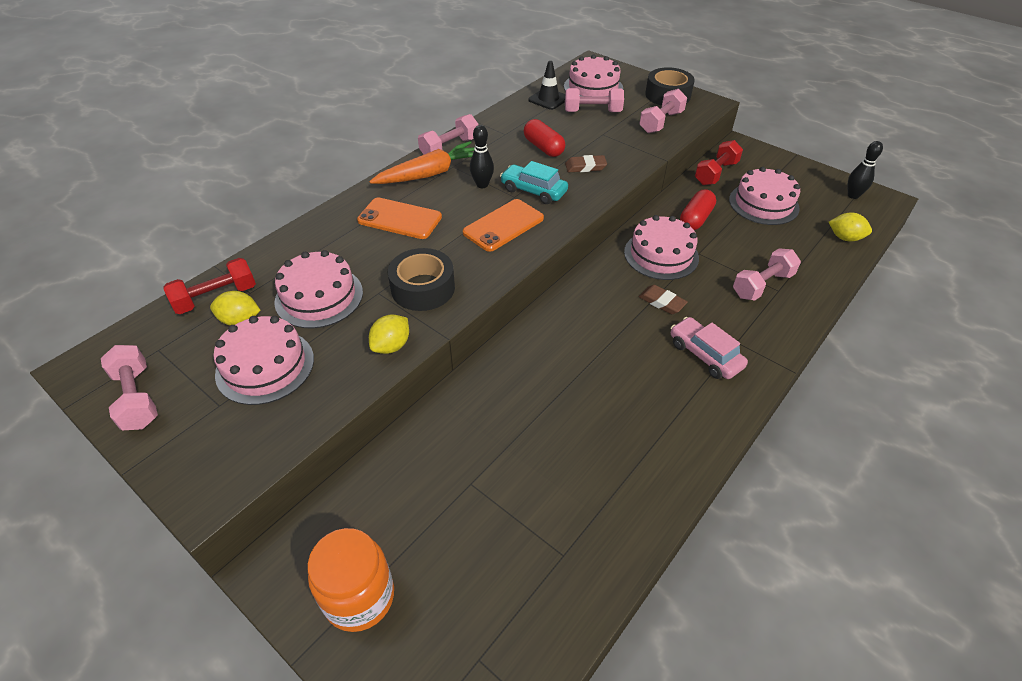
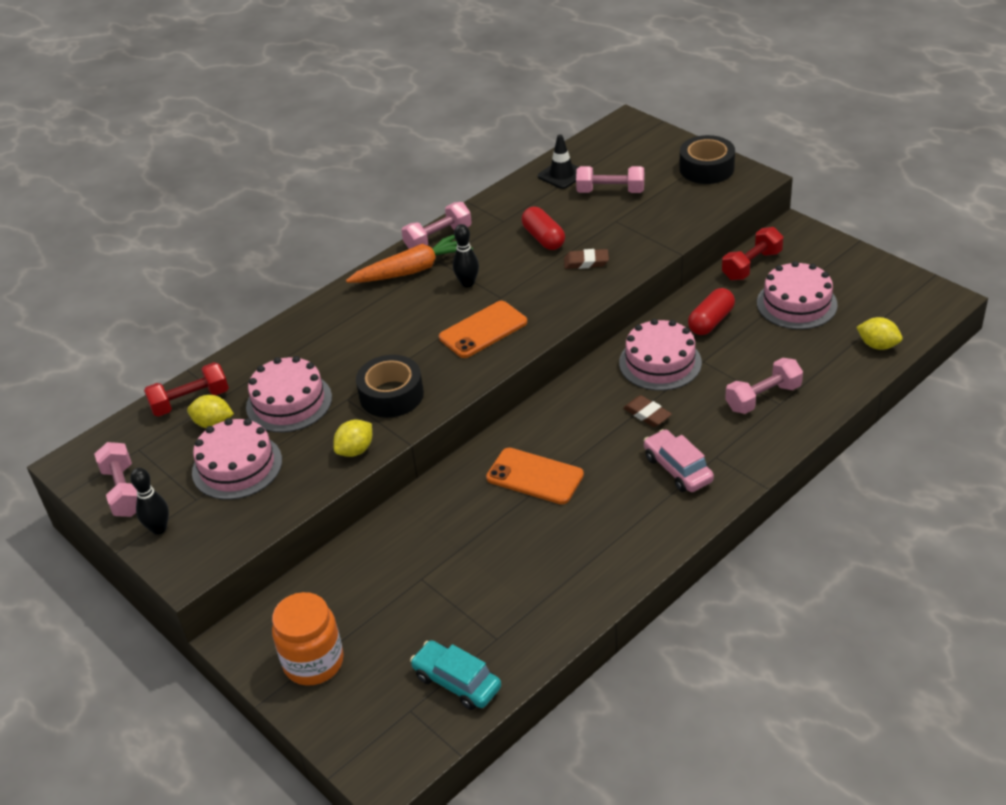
camera: 10 degrees right, 5 degrees down
(399, 219) = (375, 322): orange phone -> orange phone (535, 476)
(533, 191) = (522, 291): turquoise car -> turquoise car (457, 682)
(593, 87) = (619, 158): pink cake -> none
(661, 122) = (688, 205): pink dumbbell -> none
(853, 195) = (908, 294): black bowling pin -> black bowling pin (159, 528)

